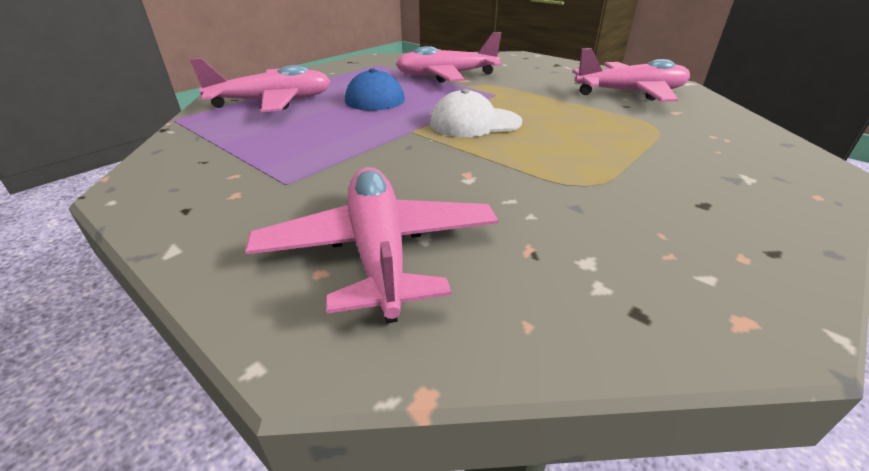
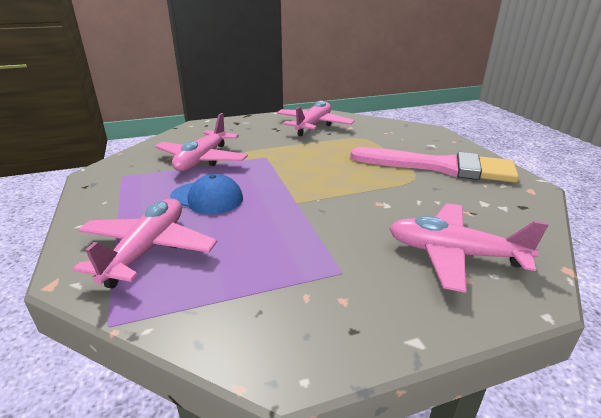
camera: 60 degrees left, 5 degrees down
(475, 123) = (307, 178): white cap -> none
(665, 199) = (440, 167): none -> pink brush

